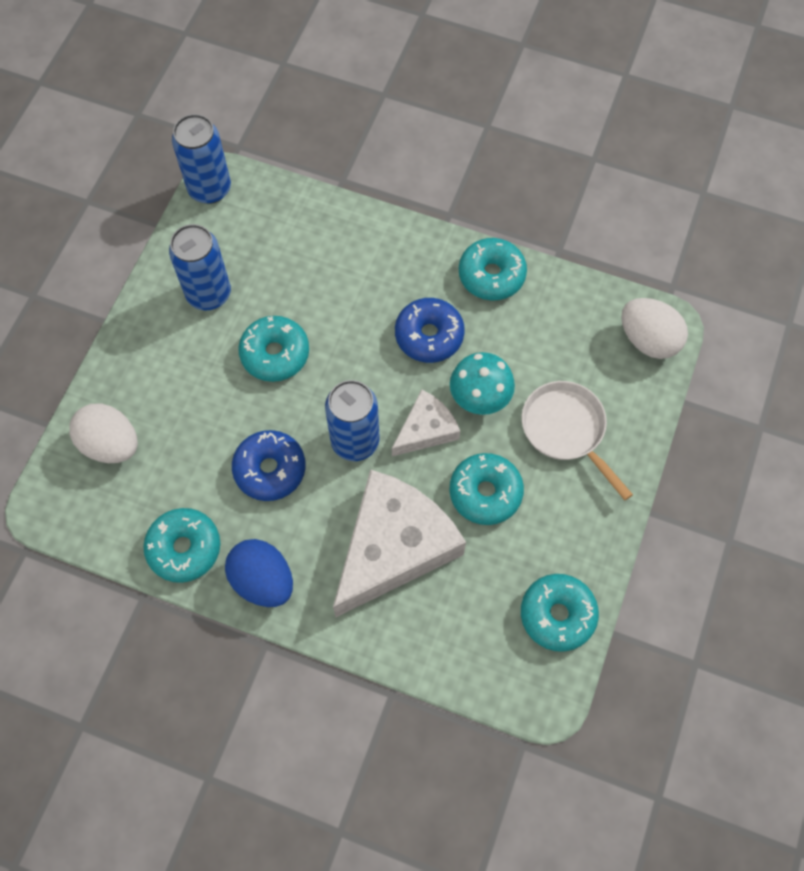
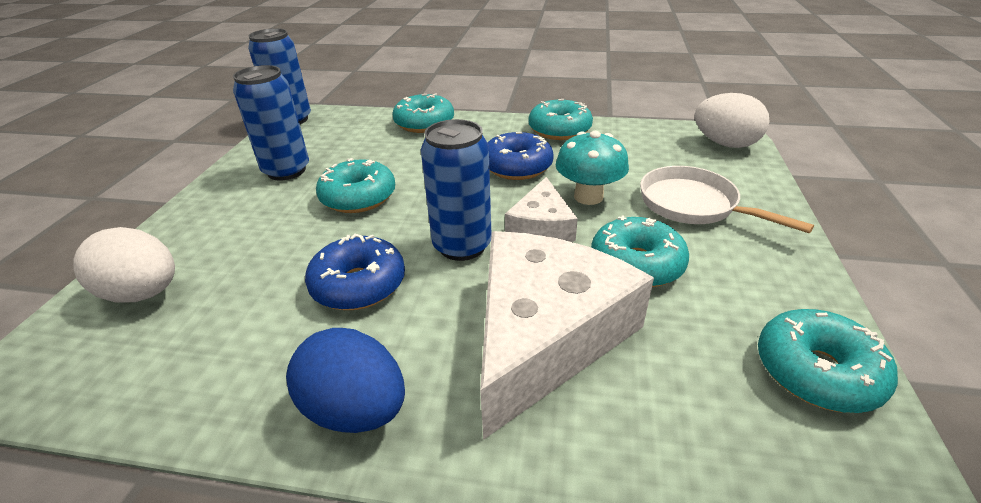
camera: 10 degrees left, 30 degrees down
(184, 548) = (229, 389): turquoise donut -> turquoise donut (424, 123)
(426, 429) = (541, 226): white cheese -> white cheese turned 150 degrees clockwise

